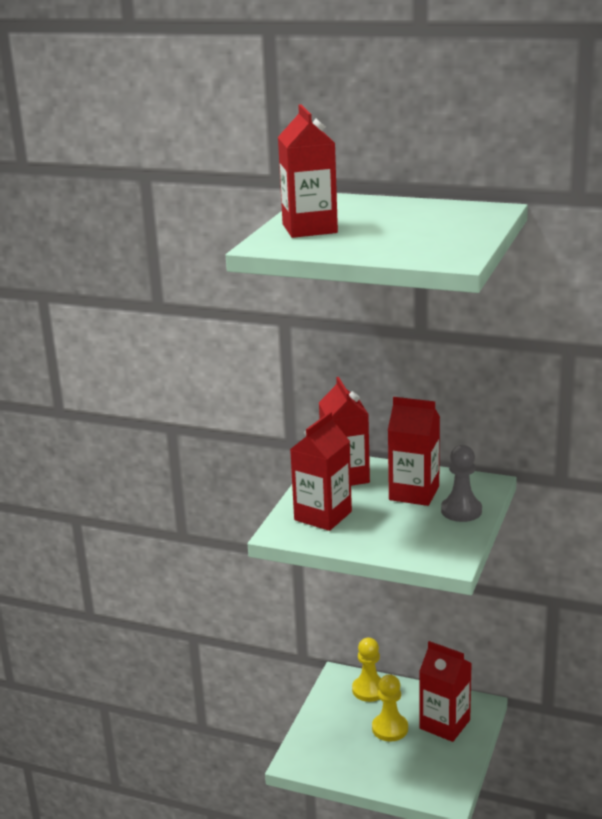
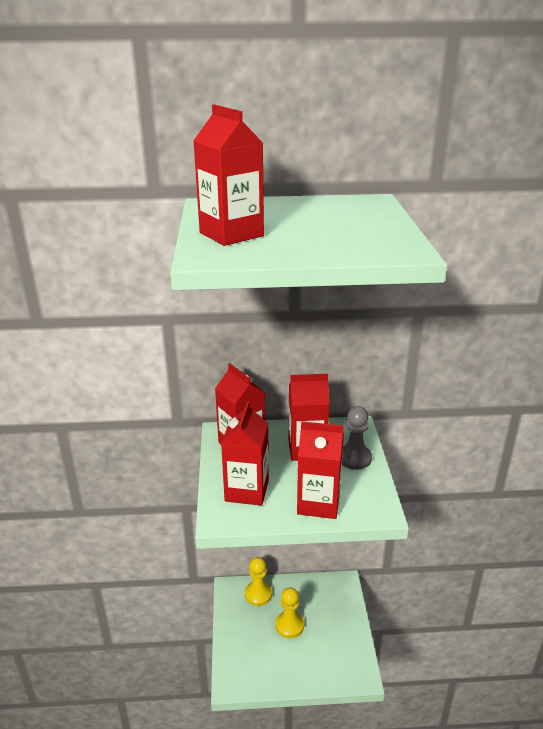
camera: 25 degrees left, 5 degrees up
(444, 724) = (327, 608): red carton -> red carton (318, 503)

